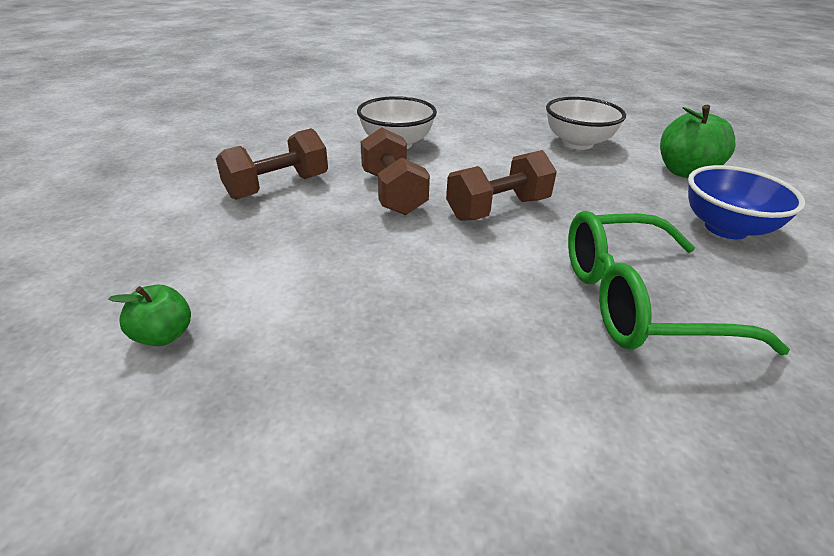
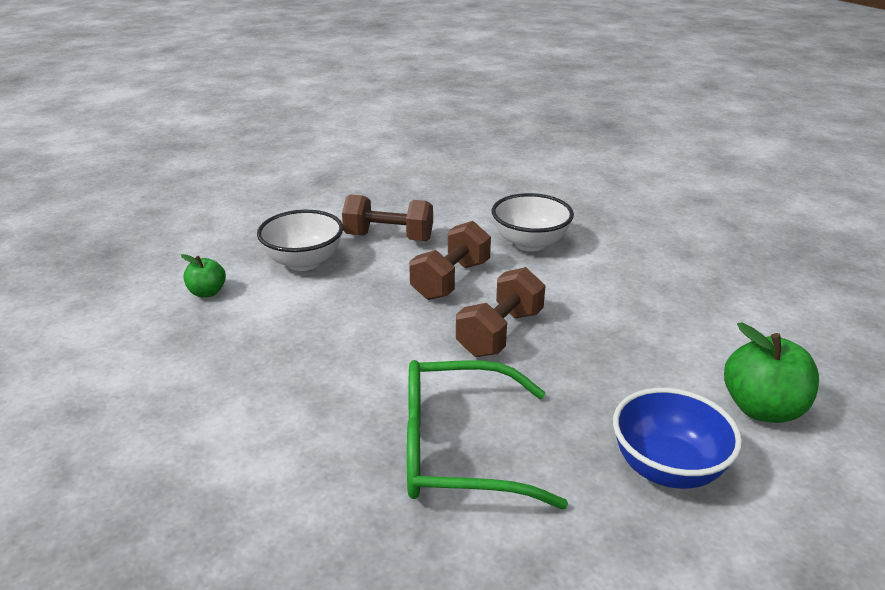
camera: 50 degrees right, 5 degrees down
(498, 209) = (500, 333): brown dumbbell -> brown dumbbell turned 75 degrees counterclockwise
(577, 143) = (706, 322): white bowl -> white bowl (304, 262)
(640, 300) = (460, 450): green glasses -> green glasses turned 45 degrees counterclockwise

